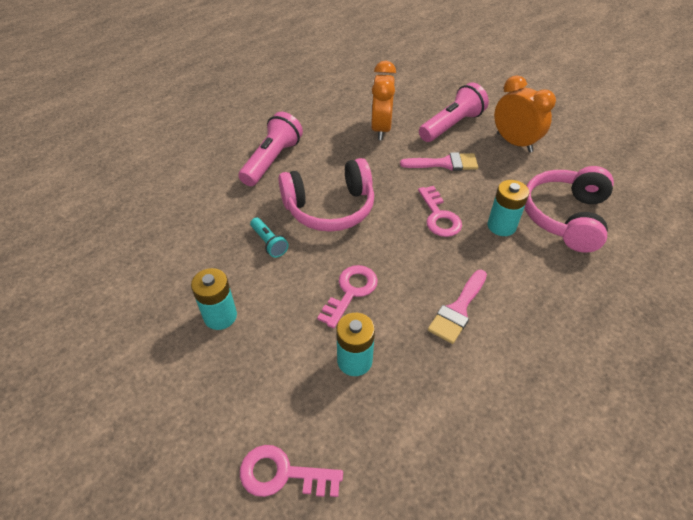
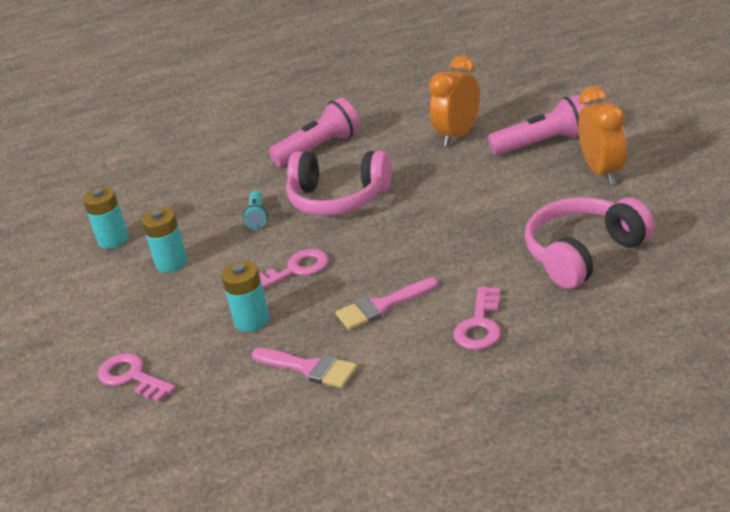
camera: 35 degrees right, 15 degrees down
(439, 216) = (441, 227): pink key -> pink key (480, 325)
(445, 163) = (497, 180): pink brush -> pink brush (310, 368)
(501, 226) = (500, 248): turquoise battery -> turquoise battery (113, 240)

